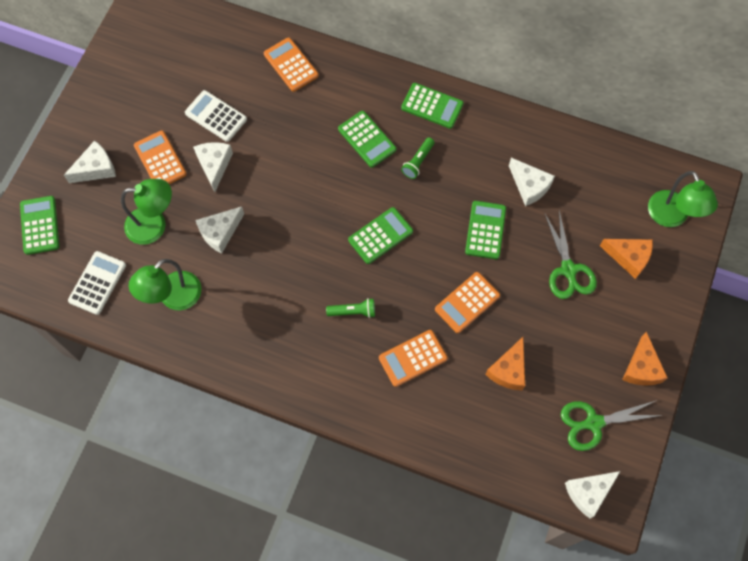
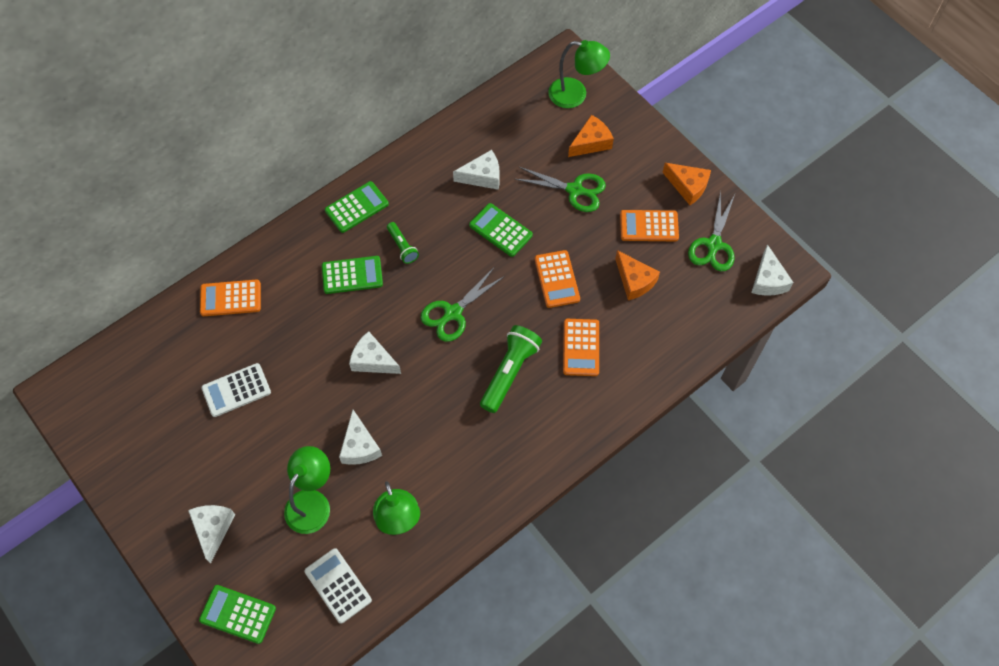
camera: 60 degrees left, 5 degrees down
(160, 160) = (246, 463): orange calculator -> orange calculator (649, 226)
(214, 165) = (287, 417): white cheese -> white cheese (373, 360)
(353, 311) = (509, 372): green flashlight -> green flashlight, size x1.80
(380, 236) = (452, 313): green calculator -> green scissors

